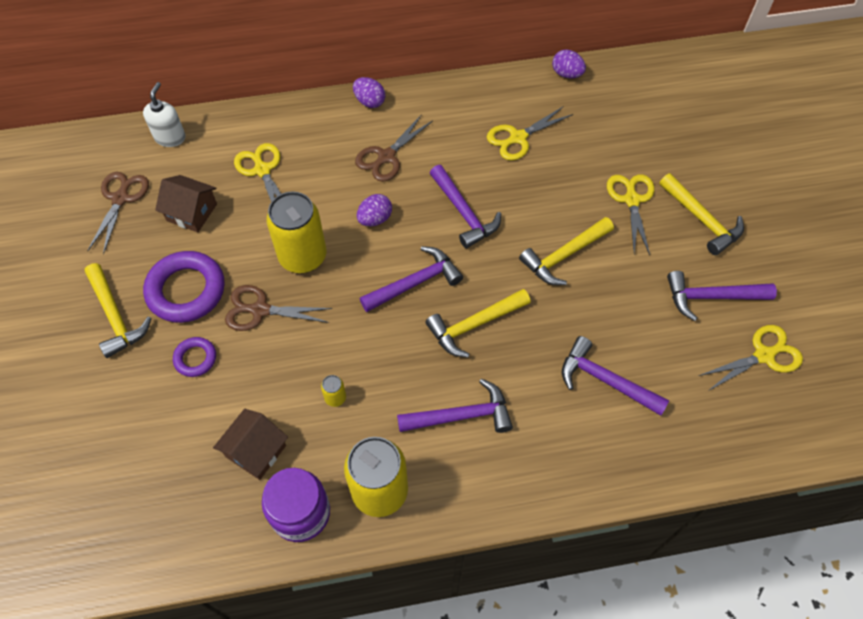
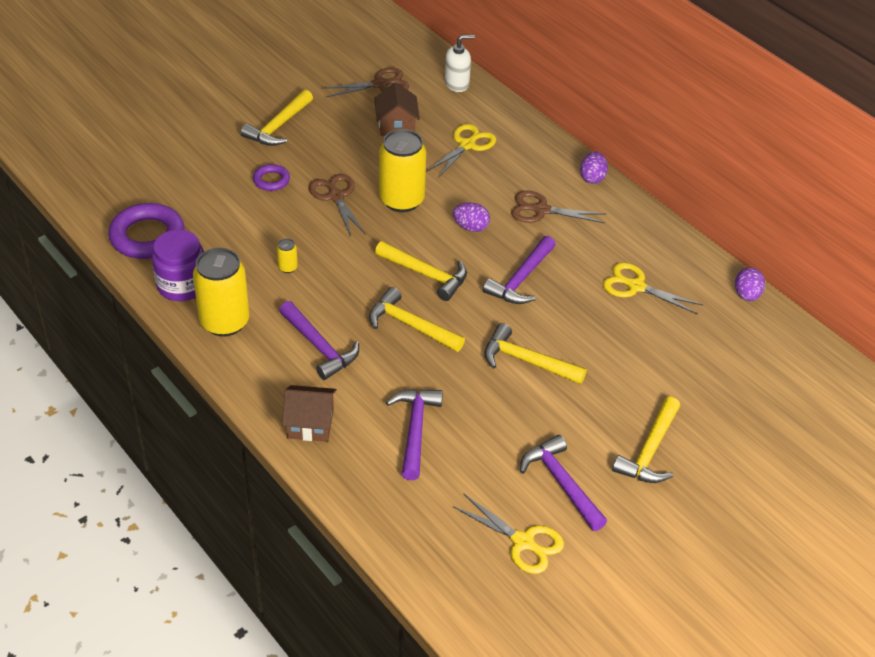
camera: 60 degrees right, 15 degrees down
(186, 290) = (325, 151): purple ring -> purple ring (147, 236)
(256, 451) = (216, 242): brown house -> brown house (310, 423)
(415, 282) = (426, 274): purple hammer -> yellow hammer
(631, 200) = (630, 390): yellow scissors -> none

